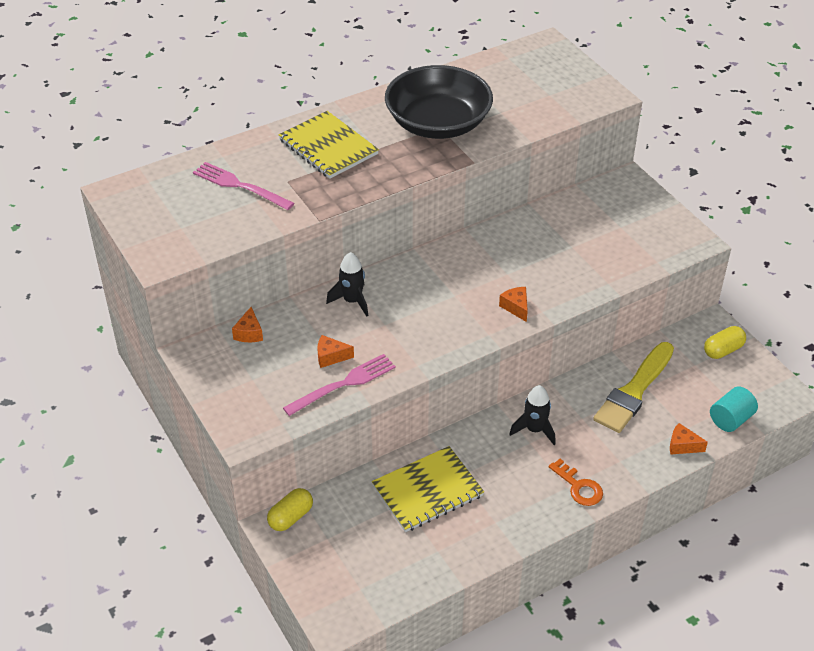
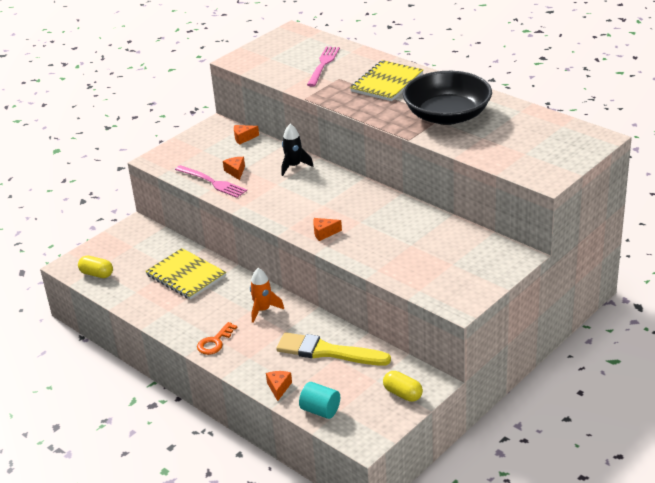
camera: 75 degrees right, 10 degrees down
(291, 517) = (145, 228): yellow capsule -> yellow capsule (97, 274)
(516, 307) = (324, 233): orange cheese -> orange cheese turned 150 degrees counterclockwise
(534, 430) = (263, 310): black rocket -> orange rocket

